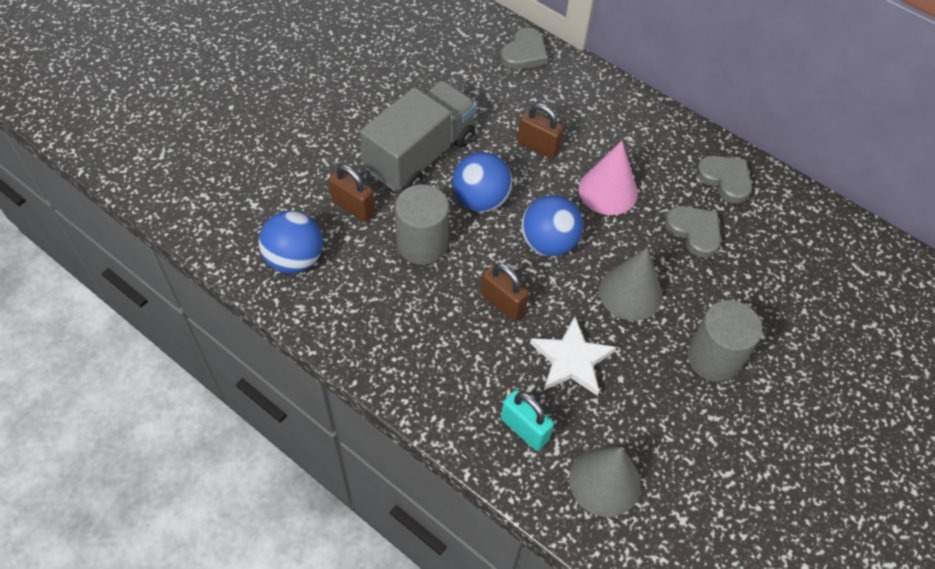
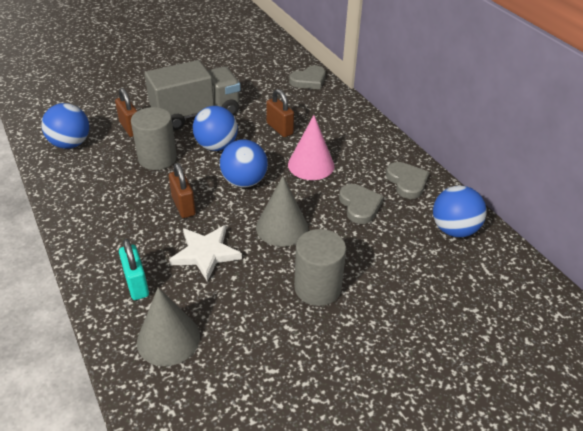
camera: 25 degrees right, 15 degrees down
(806, 229) = (454, 229): none -> blue ball

